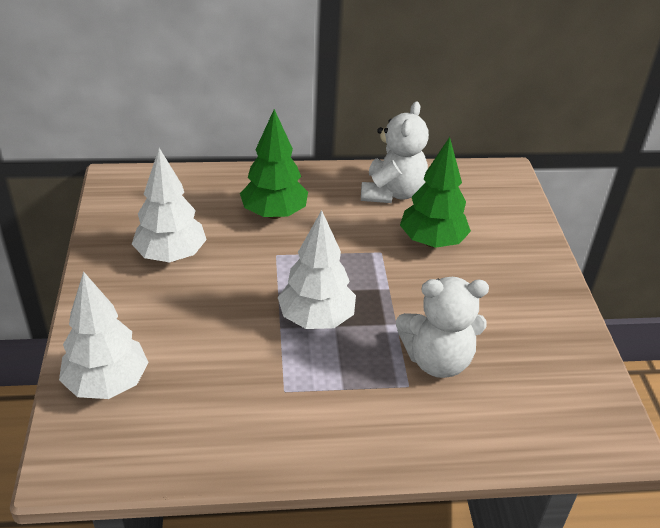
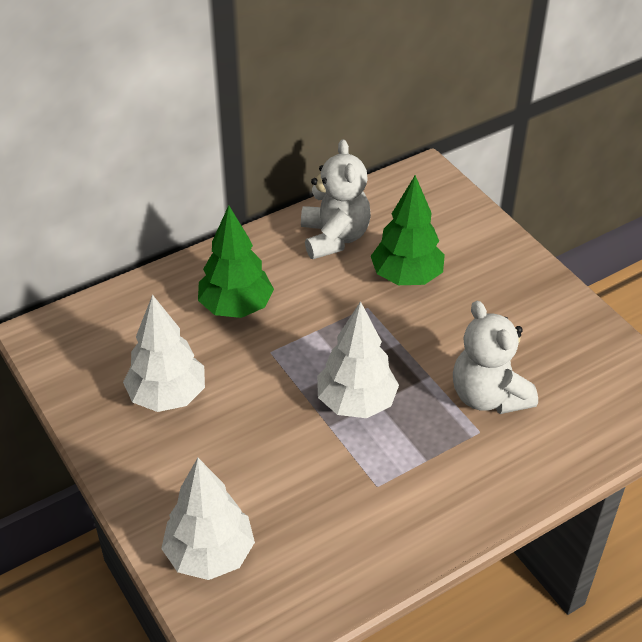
camera: 25 degrees left, 5 degrees up
(437, 360) = (488, 396): white teddy bear -> white teddy bear turned 90 degrees clockwise

